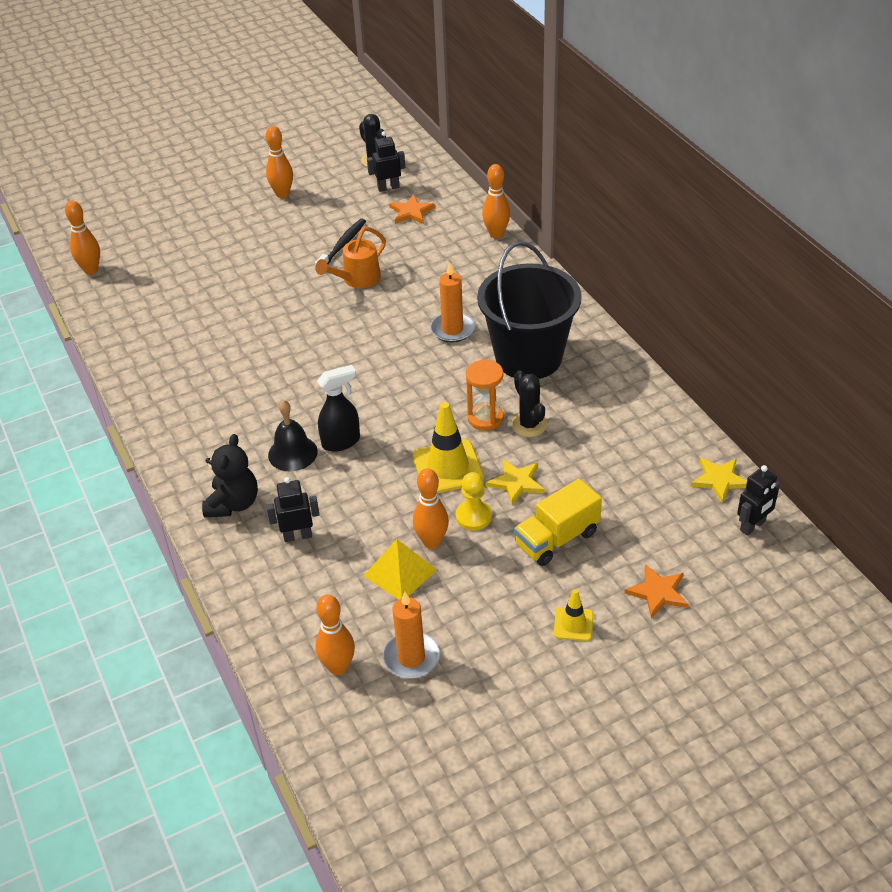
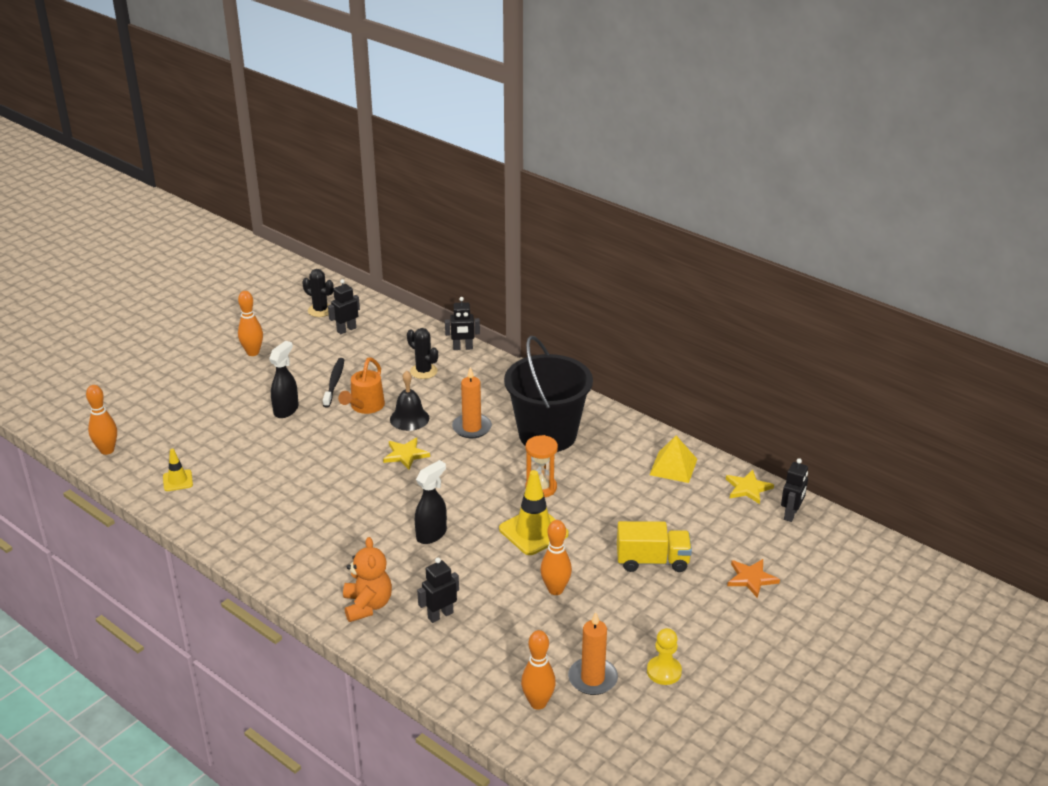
camera: 25 degrees left, 10 degrees down
(233, 504) = (367, 605): black teddy bear -> orange teddy bear
(279, 265) = (286, 410): none -> black spray bottle
(292, 453) = (395, 553): black bell -> black bell (409, 418)
(400, 572) = (544, 619): yellow pyramid -> yellow pyramid (673, 467)
(411, 212) = (379, 345): orange star -> none
(473, 516) = (577, 562): yellow pawn -> yellow pawn (664, 671)
(496, 234) = (463, 348): orange bowling pin -> black robot
(516, 482) = (595, 529): yellow star -> yellow star (405, 455)
(529, 425) = (579, 484): black cactus -> black cactus (423, 371)
(557, 538) = (652, 561): yellow truck -> yellow truck turned 120 degrees counterclockwise
(573, 624) = (702, 618): yellow traffic cone -> yellow traffic cone (177, 480)

